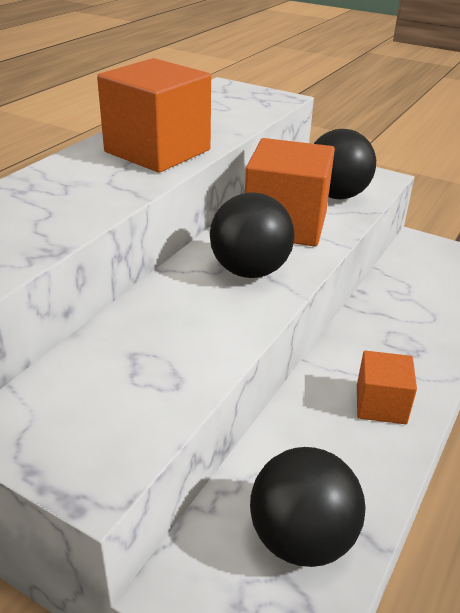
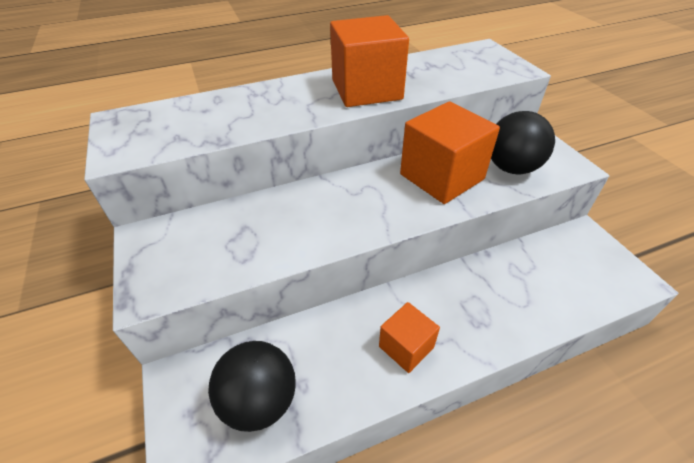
camera: 40 degrees right, 10 degrees up
(250, 271) = (374, 202): black ball -> none

